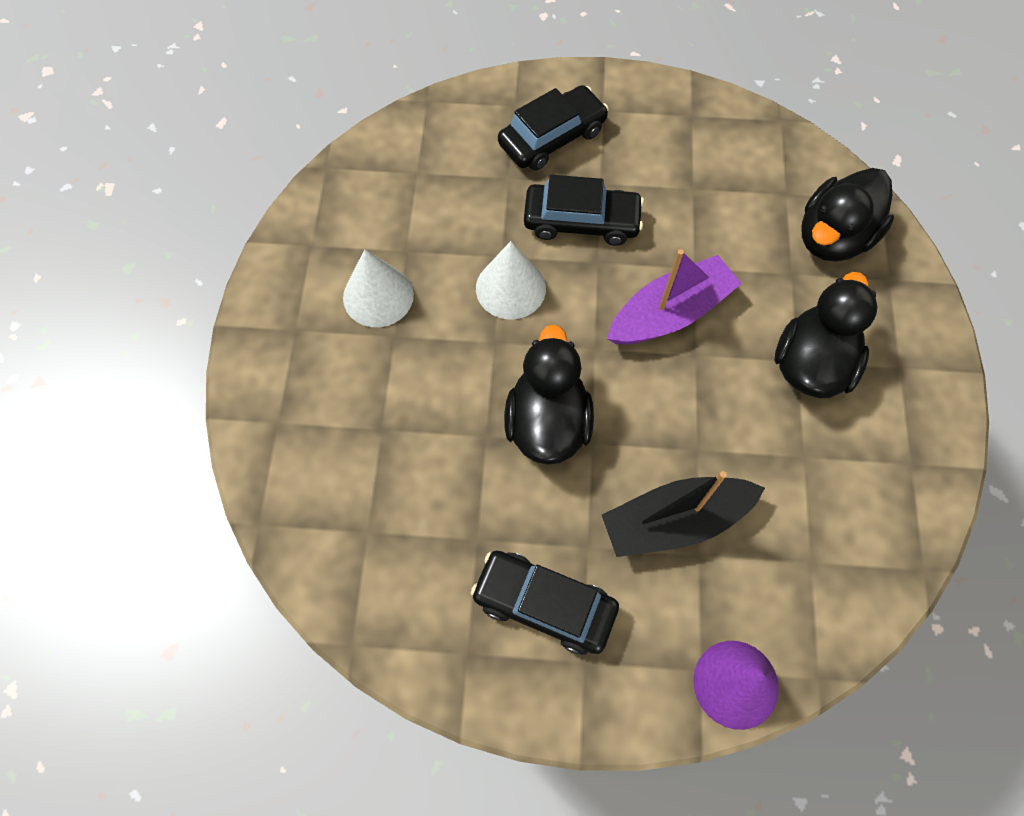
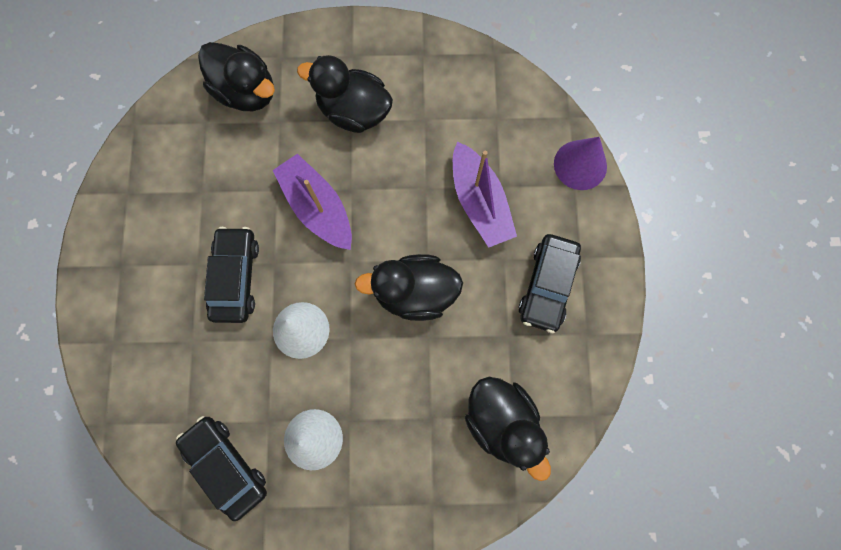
camera: 95 degrees left, 10 degrees up
(363, 517) = (502, 421): none -> black duck
(552, 138) = (149, 307): black car -> black car (226, 465)
(675, 521) = (479, 202): black boat -> purple boat

